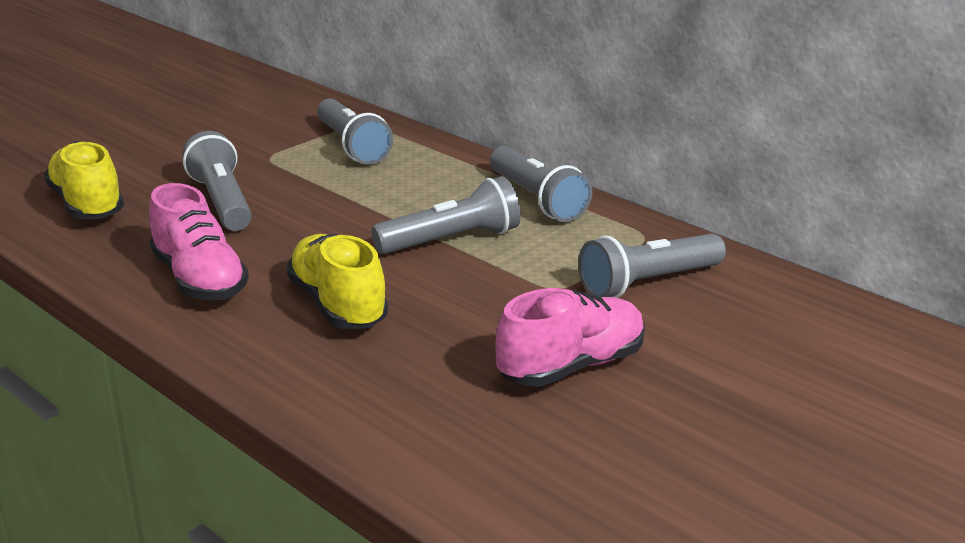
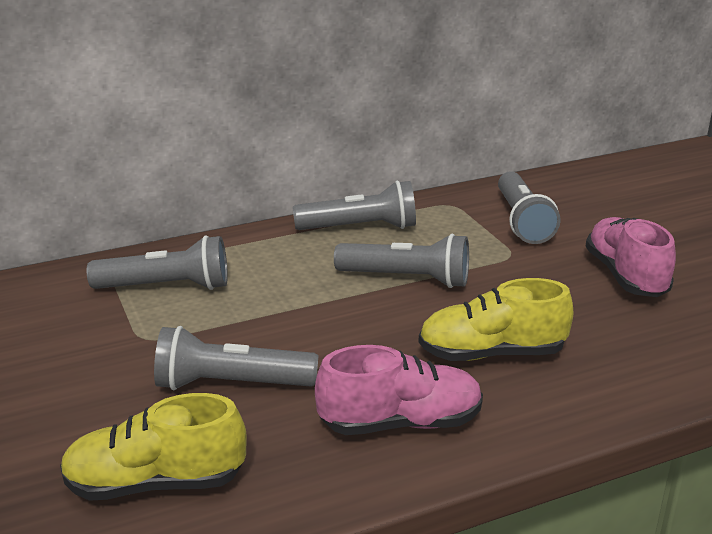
camera: 65 degrees left, 0 degrees up
(451, 240) = (407, 279): grey flashlight -> grey flashlight turned 105 degrees clockwise

